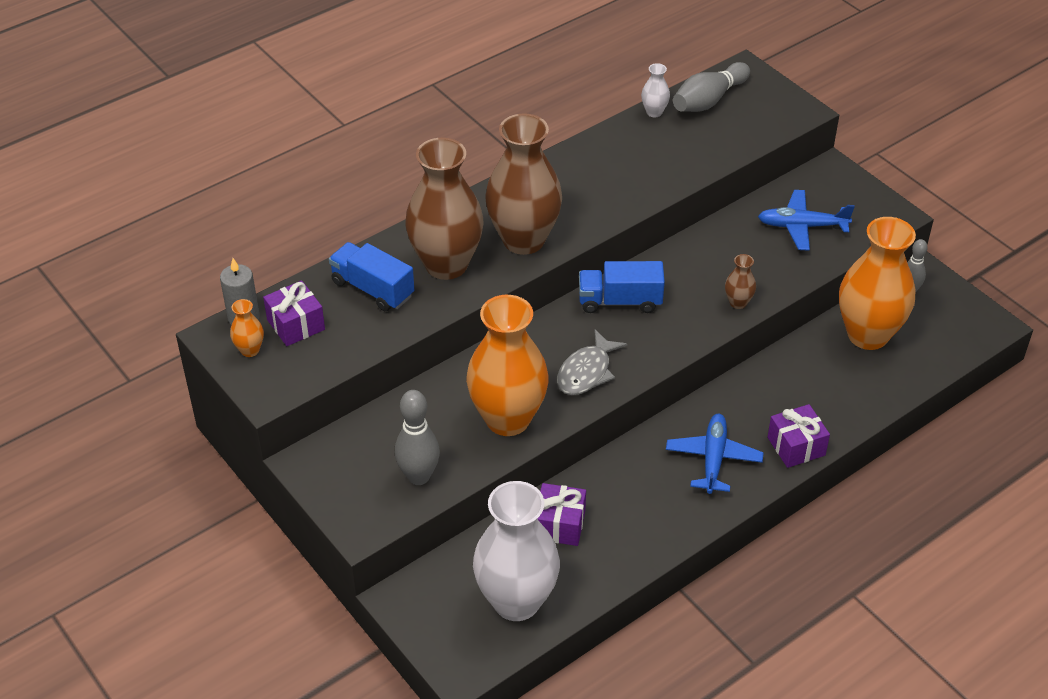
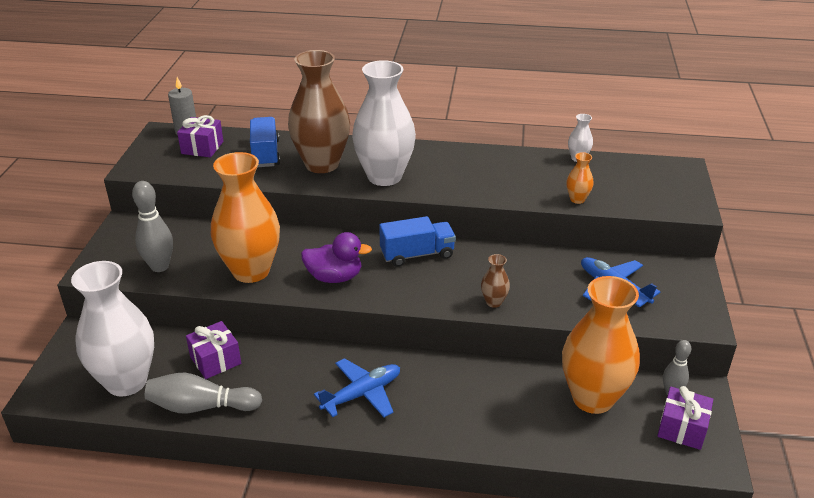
camera: 45 degrees right, 10 degrees down
(250, 350) = (163, 146): orange vase -> orange vase (577, 199)
(523, 240) = (384, 176): brown vase -> white vase
(586, 372) = (334, 277): grey fish -> purple duck
(620, 301) = (417, 254): blue truck -> blue truck turned 120 degrees clockwise
(708, 100) = (628, 170): grey bowling pin -> grey bowling pin (201, 406)
(796, 446) = (429, 428): purple gift -> purple gift (682, 428)

